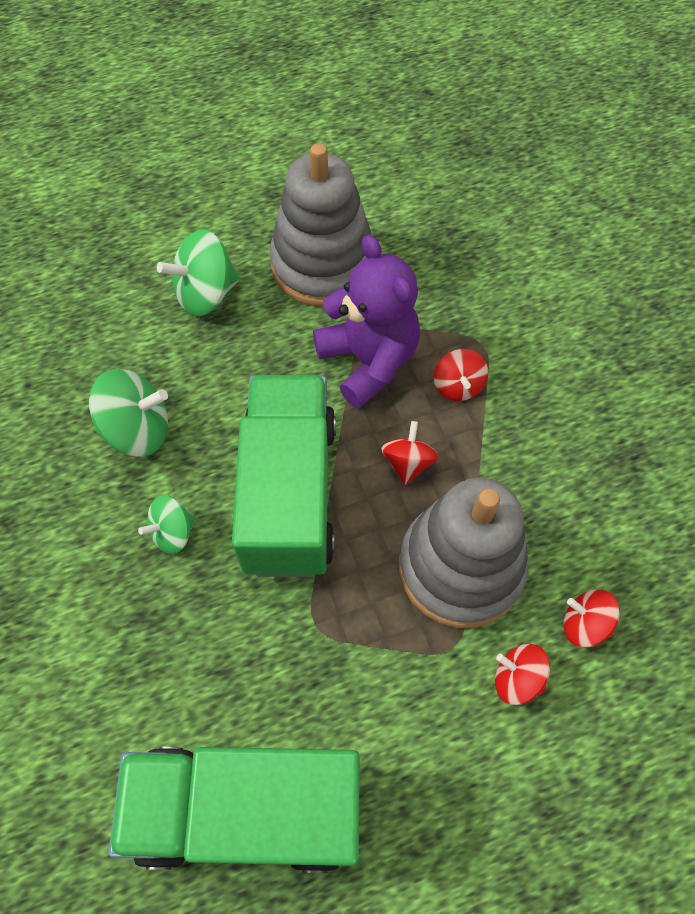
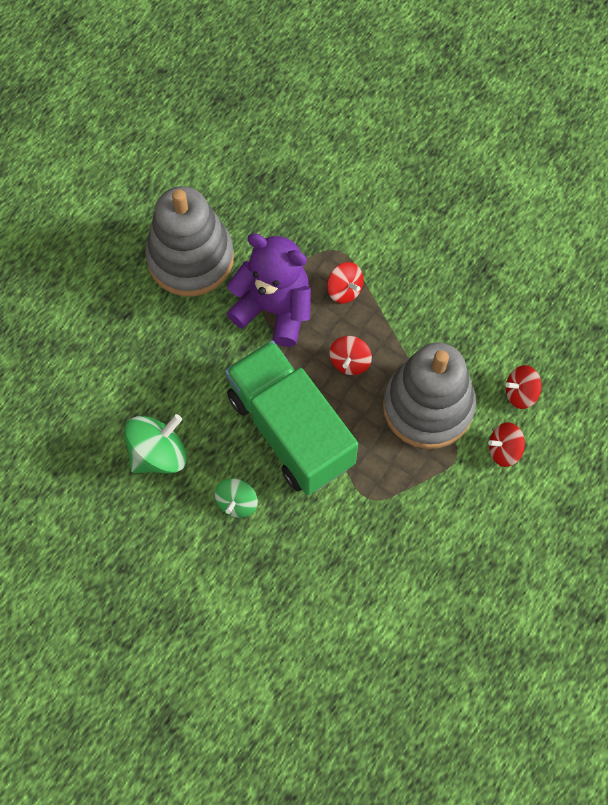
camera: 35 degrees left, 5 degrees up
(206, 294) = (125, 330): green spinning top -> none
(247, 809) = (407, 623): green truck -> none
(408, 463) = (350, 362): red spinning top -> red spinning top turned 135 degrees counterclockwise

